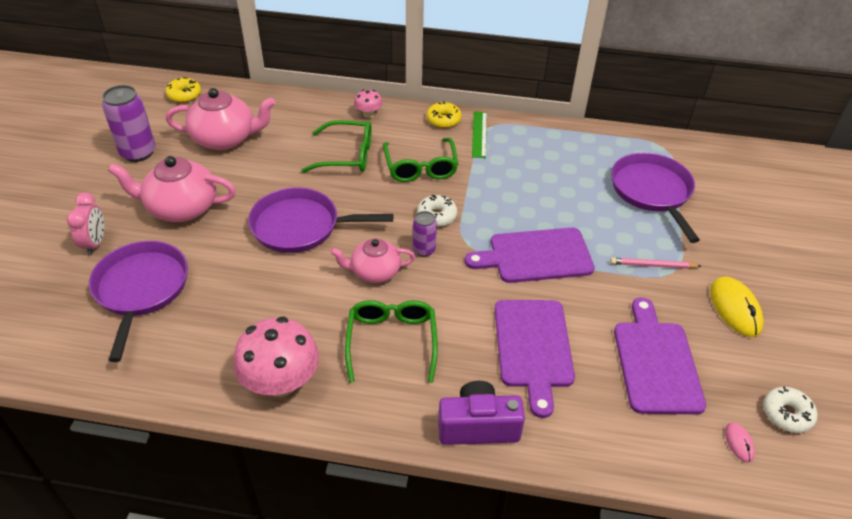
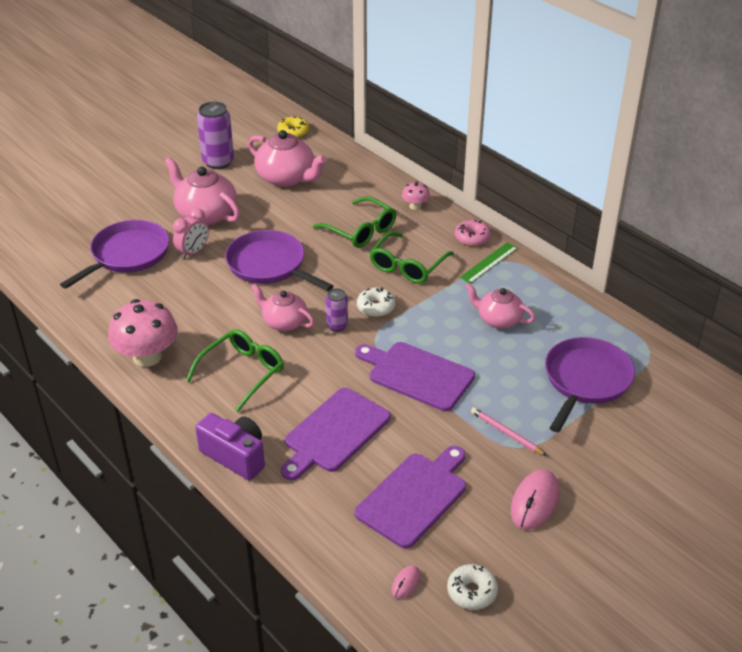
camera: 40 degrees right, 5 degrees down
(95, 243) = (130, 212): pink clock -> pink clock (193, 252)
(443, 120) = (472, 238): yellow donut -> pink donut
(539, 176) = (498, 320): none -> pink teapot
(735, 308) = (534, 502): yellow mouse -> pink mouse

